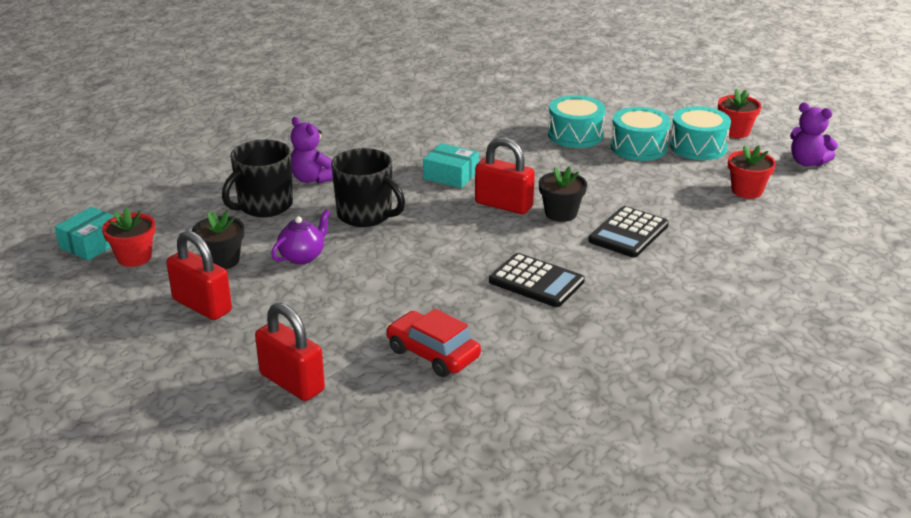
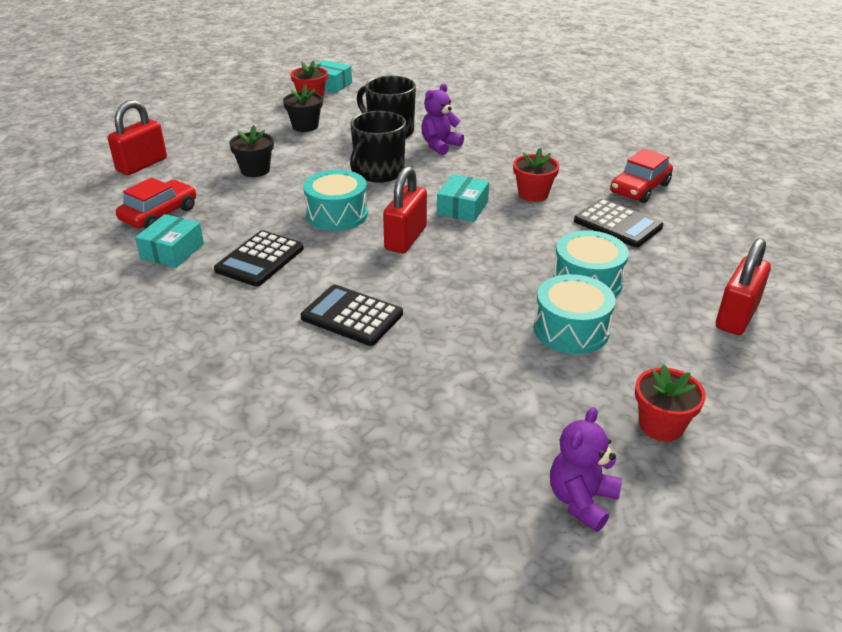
camera: 85 degrees right, 5 degrees up
(202, 306) = (245, 126): red padlock -> red padlock (736, 316)
(302, 256) = (310, 153): purple teapot -> none
(431, 98) = (639, 188): none -> red car
(490, 114) = (617, 224): none -> black calculator
(516, 336) = (172, 251): none -> turquoise box
(561, 213) = (391, 272): black flower pot -> black flower pot (255, 170)
(698, 147) = (593, 383): turquoise drum -> turquoise drum (337, 214)
(747, 191) = (471, 421): red flower pot -> red flower pot (533, 194)

